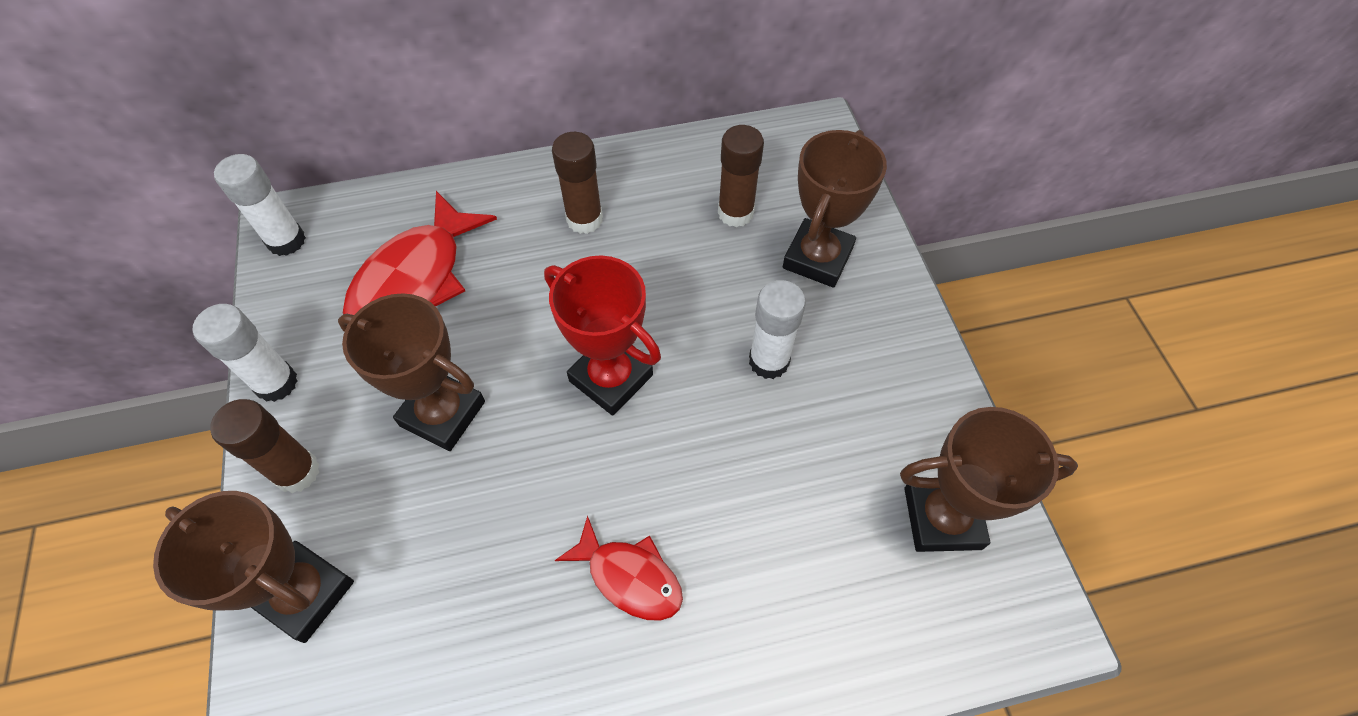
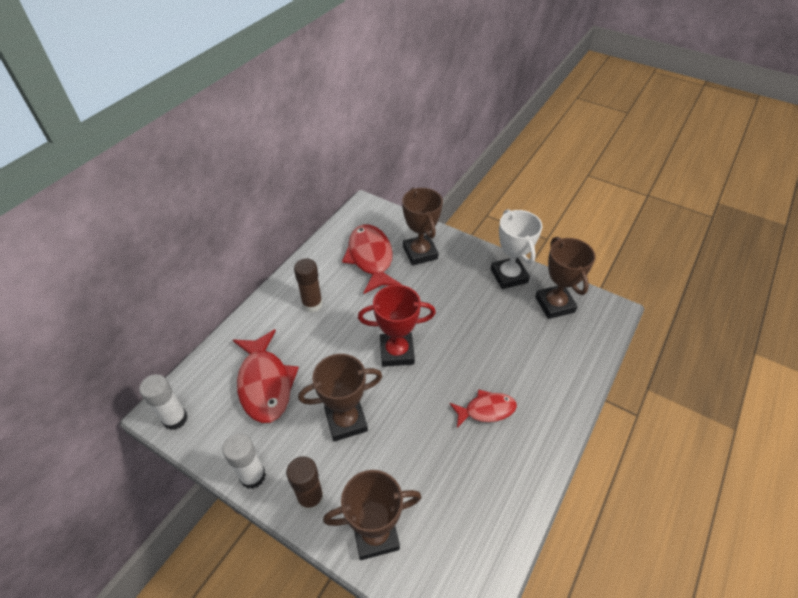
camera: 45 degrees left, 10 degrees down
(735, 213) = (371, 258): brown glue stick -> red fish
(769, 361) = (445, 300): white glue stick -> none
(919, 405) = (509, 276): none -> white trophy
(942, 518) = (554, 304): brown trophy -> brown trophy turned 60 degrees counterclockwise

